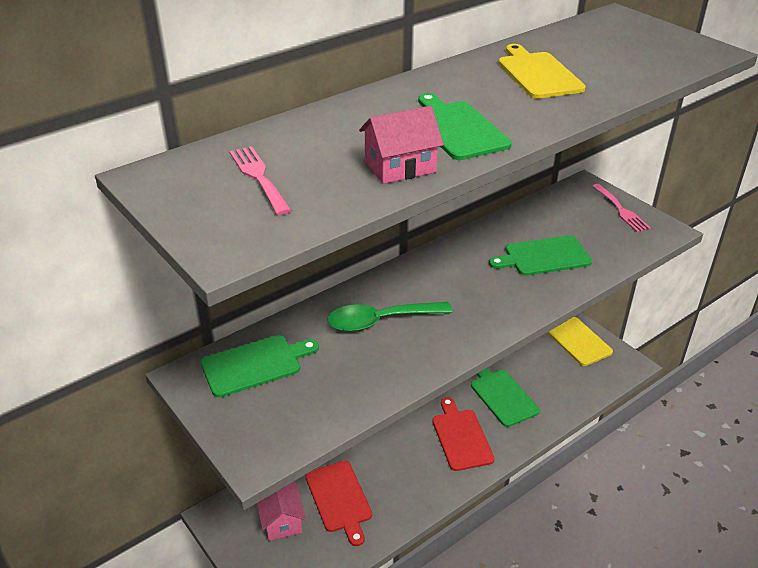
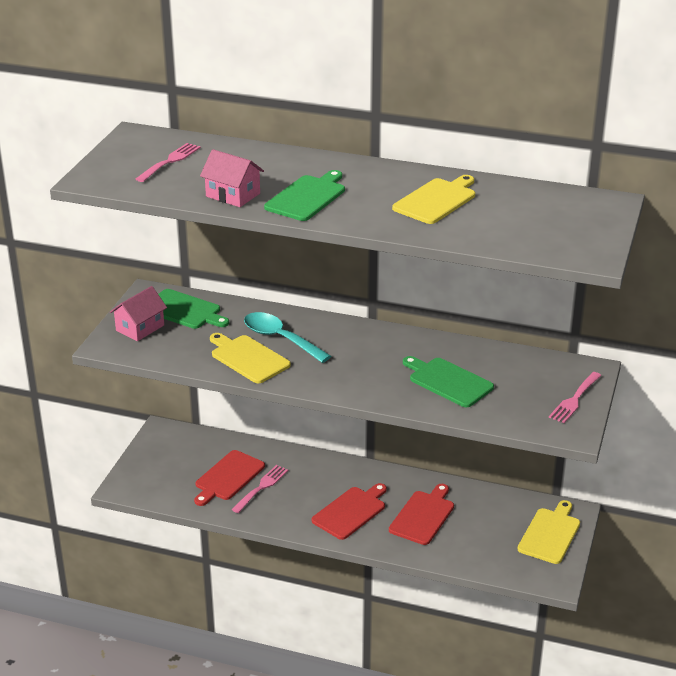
camera: 55 degrees right, 5 degrees down
(281, 520) = (185, 460): pink house -> pink house (140, 328)
(376, 481) = (261, 487): none -> pink fork
(380, 321) = (280, 338): green spoon -> turquoise spoon
(394, 357) = (248, 358): none -> yellow cutting board
(502, 395) = (423, 516): green cutting board -> red cutting board

